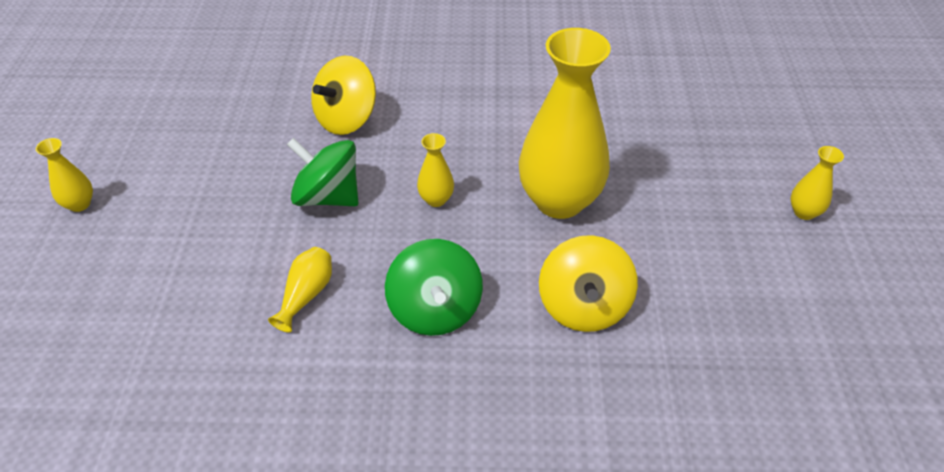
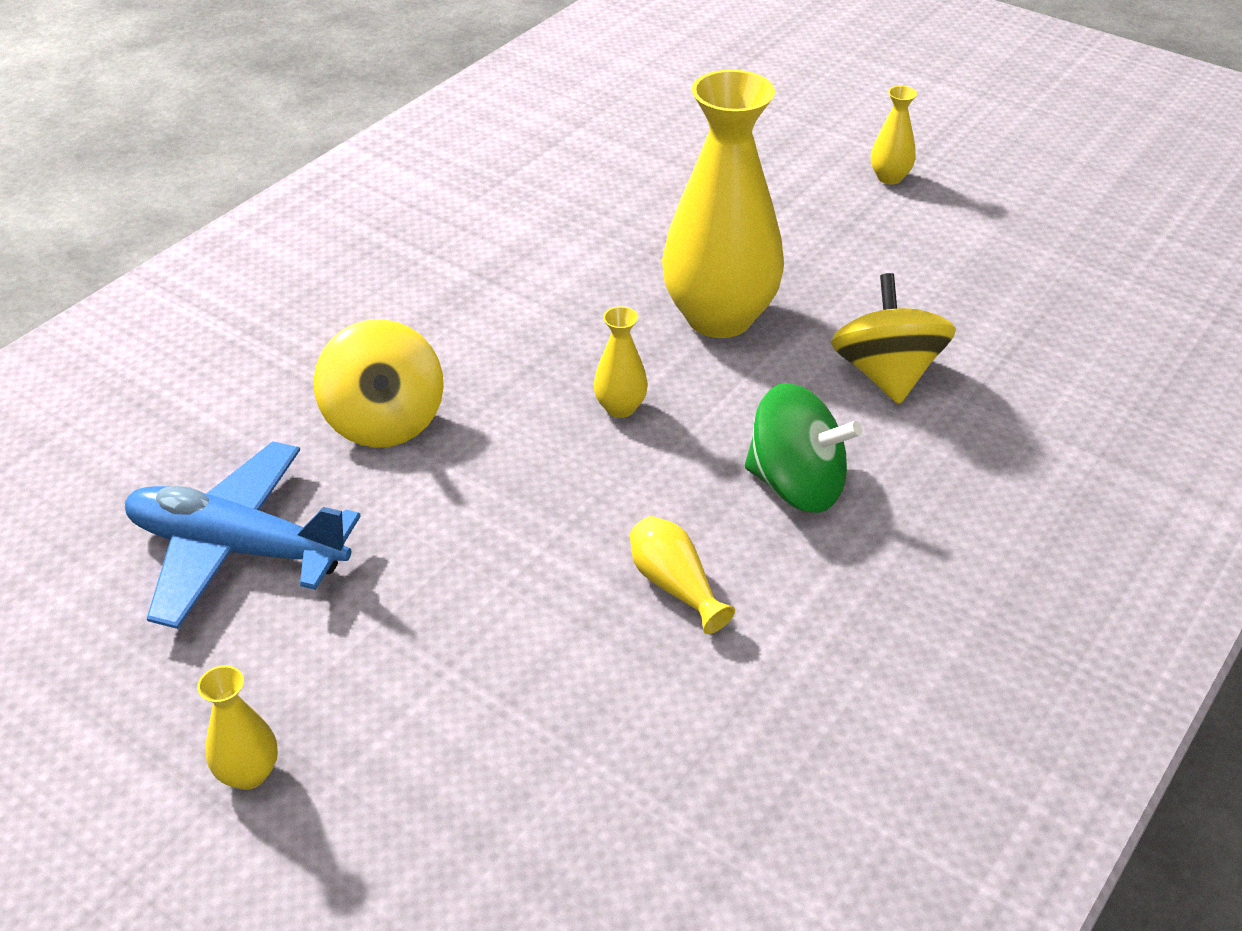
camera: 55 degrees left, 5 degrees down
(218, 122) = (237, 549): none -> blue plane
(328, 196) = (517, 498): green spinning top -> none
(583, 306) = (886, 374): yellow spinning top -> yellow spinning top turned 135 degrees counterclockwise

